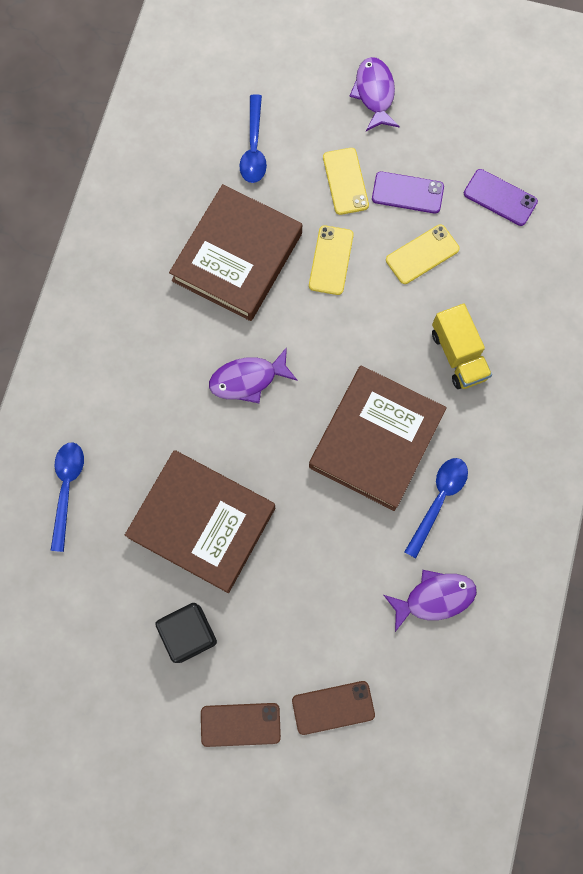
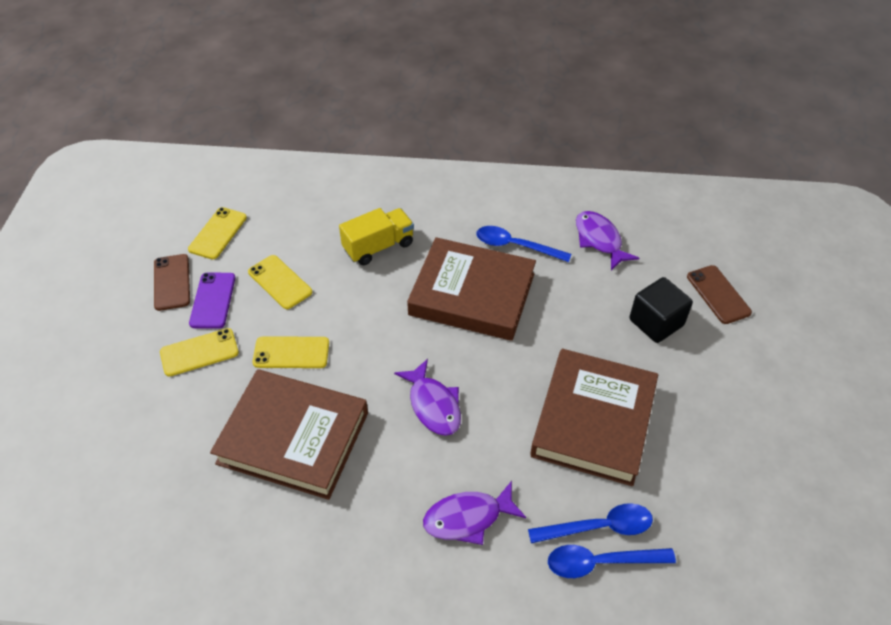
camera: 100 degrees left, 25 degrees down
(189, 633) = (704, 413): black cube -> black cube (656, 322)
(240, 724) = (765, 358): brown phone -> brown phone (172, 282)
(254, 148) = (155, 443): blue spoon -> blue spoon (599, 527)
(374, 93) = (94, 341): purple fish -> purple fish (468, 518)
(500, 197) = (218, 233): purple phone -> yellow phone

